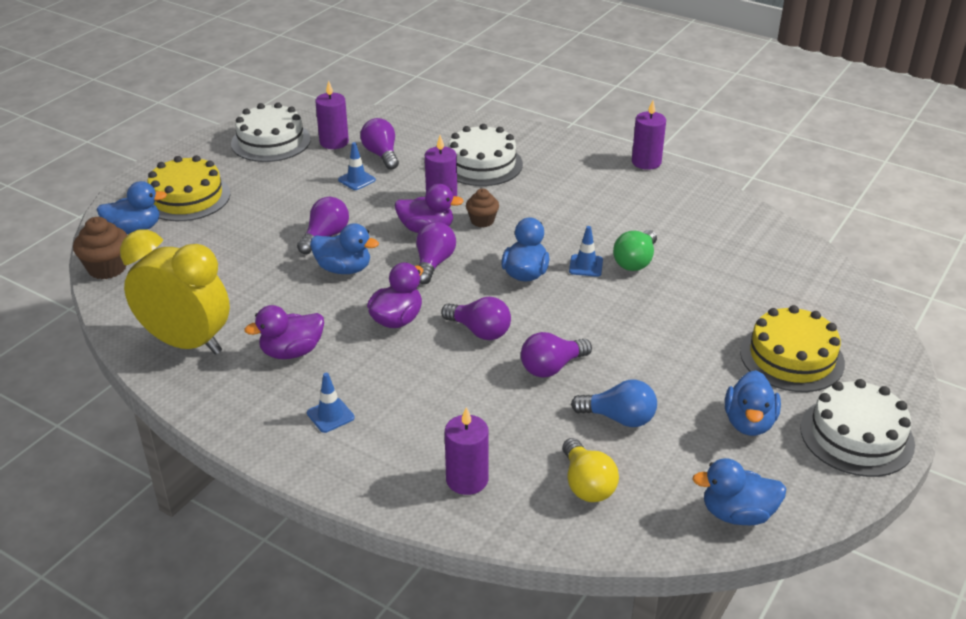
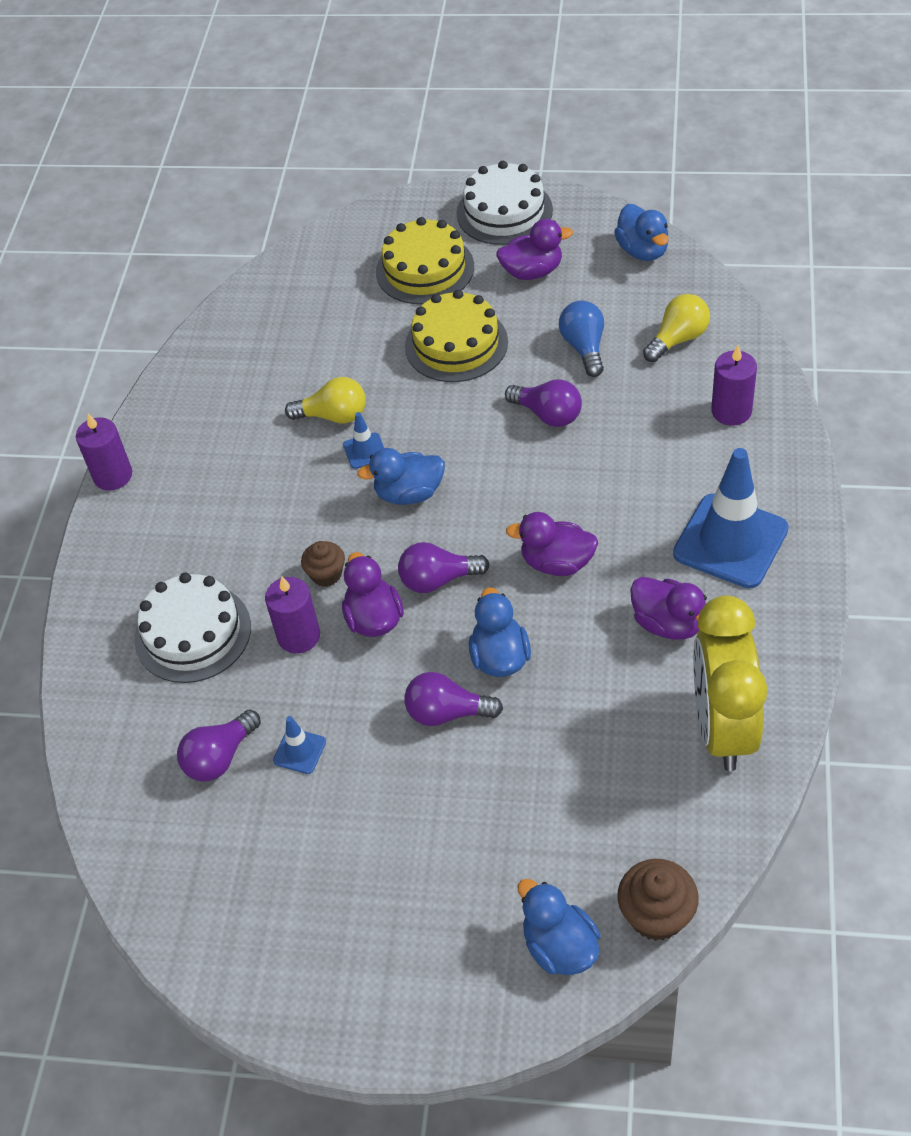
camera: 110 degrees left, 15 degrees up
(187, 197) = (450, 934): yellow cake -> yellow cake (456, 344)
(271, 141) = (246, 923): white cake -> none
(330, 415) = (730, 541): blue traffic cone -> blue traffic cone, size x2.29
(334, 142) = (211, 836): purple candle -> none
(479, 331) = (530, 488): purple light bulb -> none
(635, 261) = (334, 416): green light bulb -> yellow light bulb
(749, 423) = (532, 271): blue duck -> purple duck

